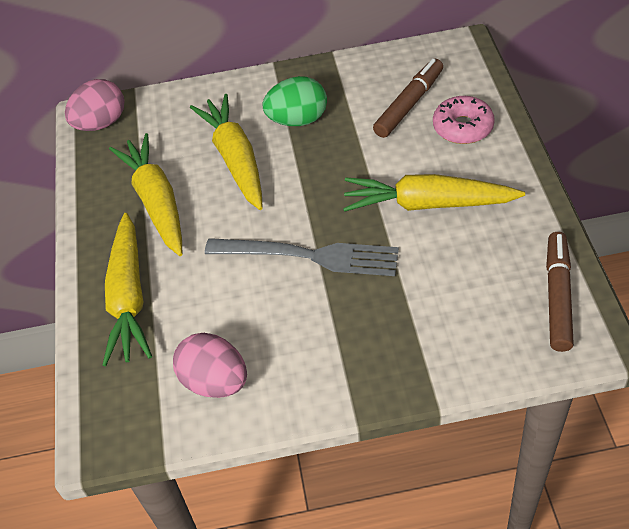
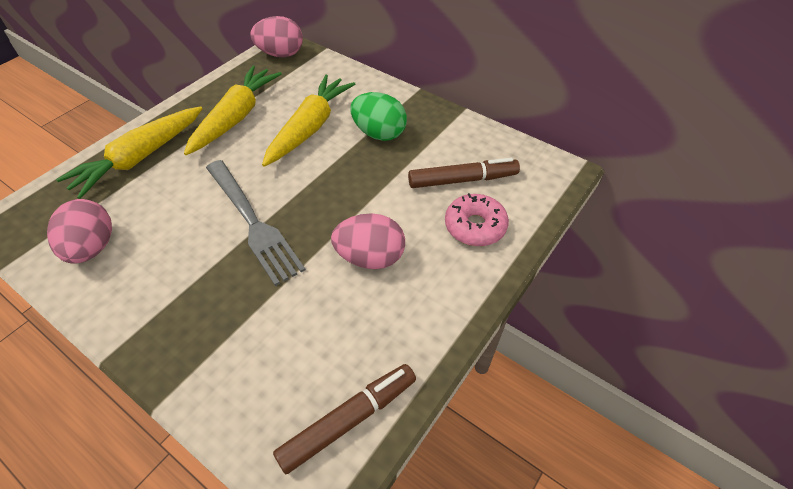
camera: 40 degrees right, 0 degrees up
(428, 204) = (370, 257): yellow carrot -> pink egg

